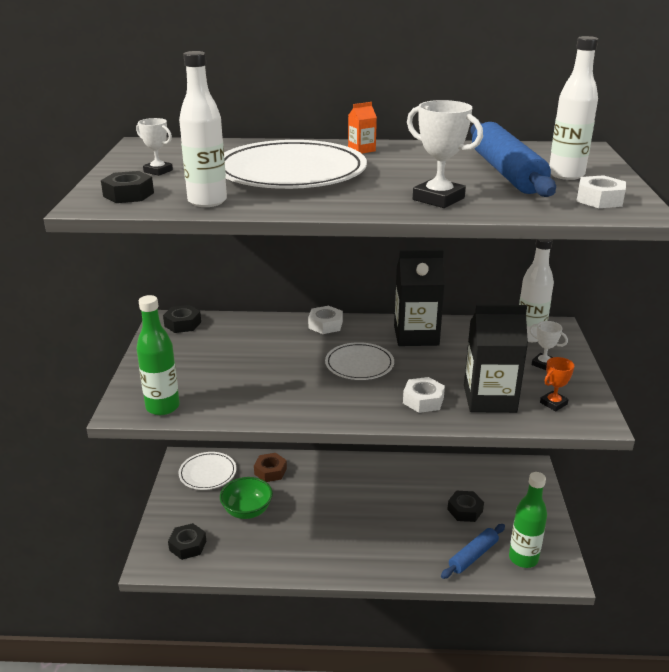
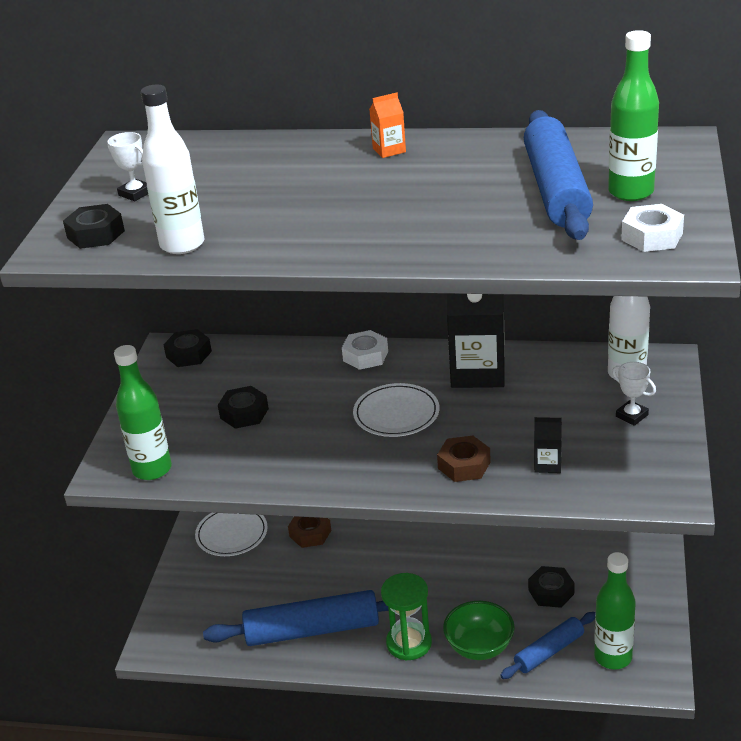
camera: 10 degrees right, 5 degrees up
(187, 545) = (199, 626): black nut -> black nut (244, 413)
(247, 511) = (275, 584): green bowl -> green bowl (479, 647)
(282, 545) = (312, 630): none -> blue rolling pin
(291, 172) = (291, 193): white plate -> none
(361, 553) = (409, 643): none -> green hourglass
(423, 400) = (464, 465): white nut -> brown nut
(438, 199) = (453, 237): white trophy -> none
(489, 399) = (547, 464): black carton -> black carton, size x0.45
(553, 403) = (627, 472): orange trophy -> none
(566, 175) = (631, 192): white bottle -> green bottle

